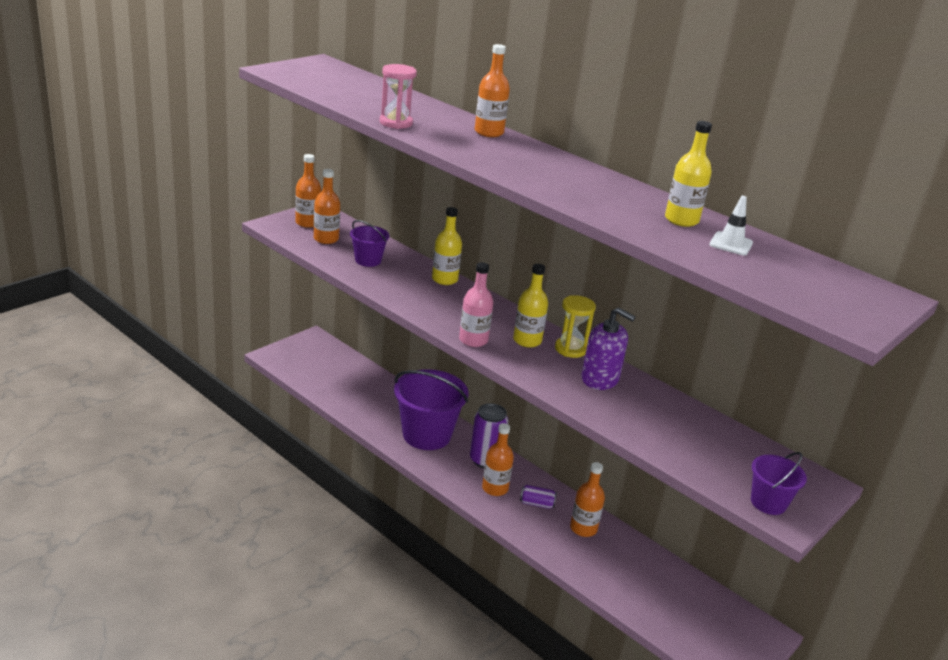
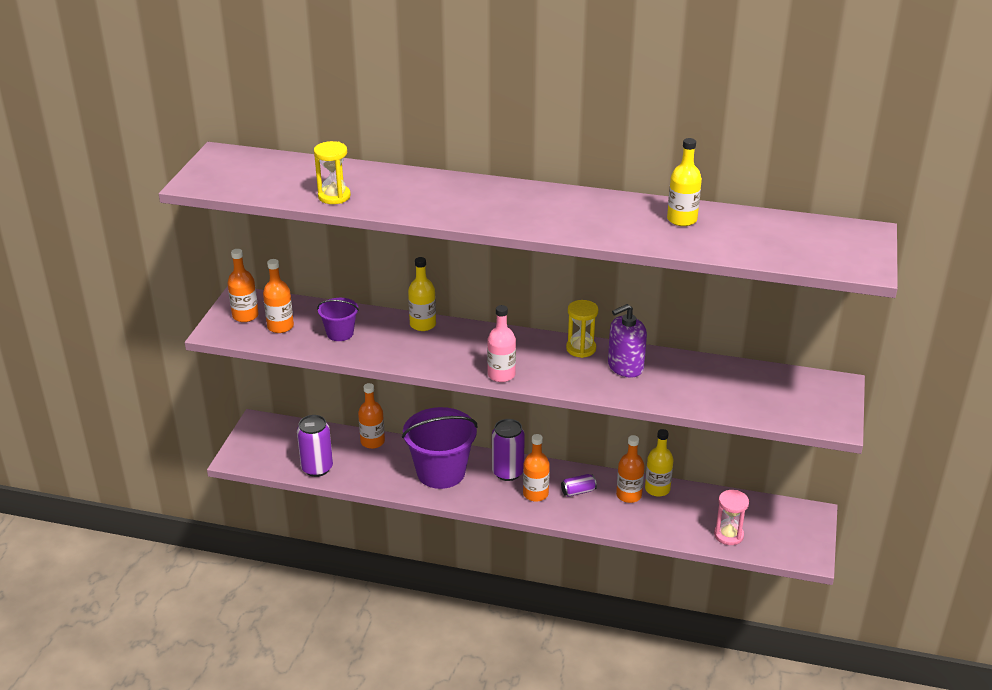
camera: 25 degrees left, 5 degrees up
(328, 388) = (317, 468): none -> purple can
(372, 108) = (334, 196): none -> yellow hourglass
(396, 123) = (373, 205): pink hourglass -> pink hourglass (728, 535)
(489, 132) = (455, 184): orange bottle -> orange bottle (372, 442)
(527, 340) = (542, 356): yellow bottle -> yellow bottle (657, 489)
(600, 379) = (625, 366): purple soap dispenser -> purple soap dispenser turned 150 degrees clockwise
(731, 244) = (734, 229): white traffic cone -> none
(768, 502) = (816, 417): purple bucket -> none

